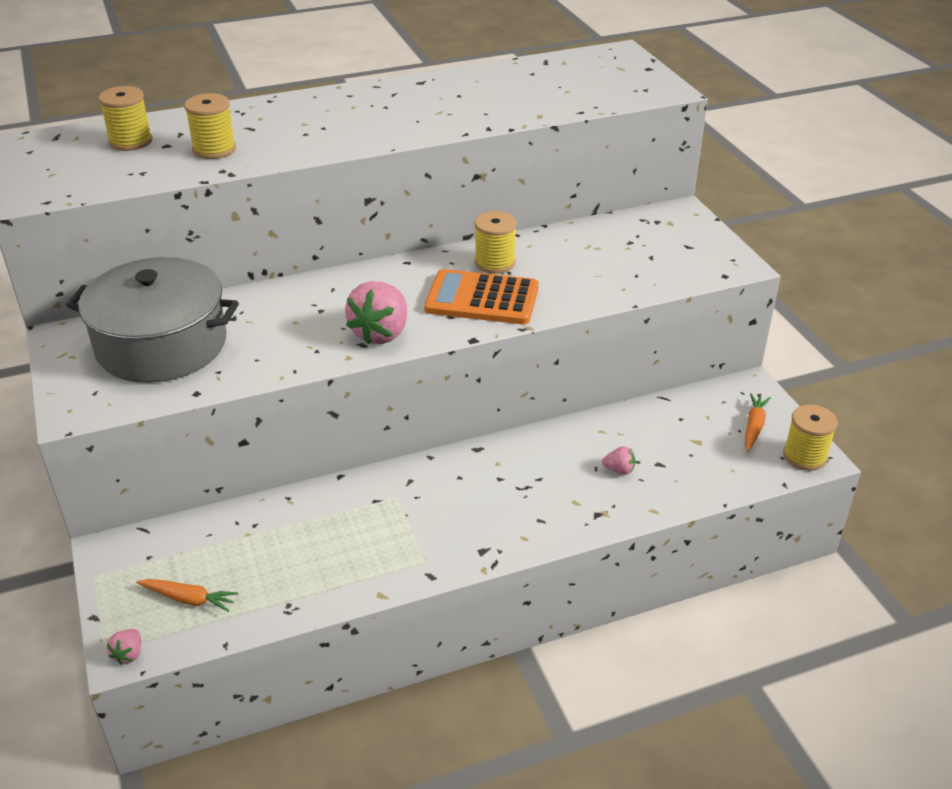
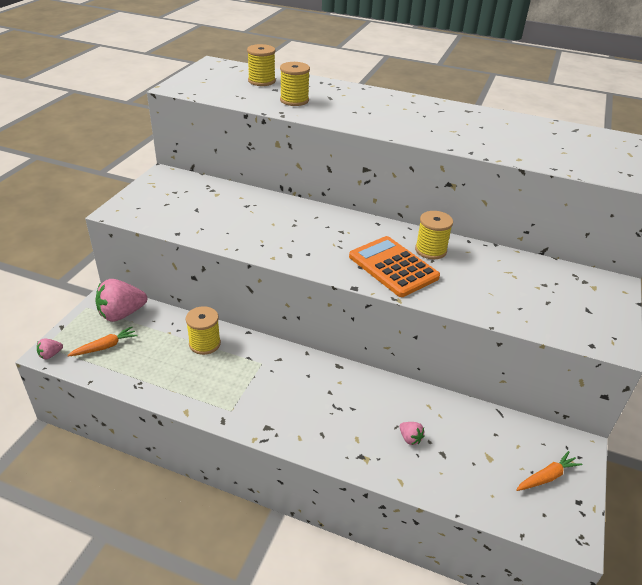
camera: 40 degrees right, 0 degrees up
(162, 344) = (196, 201): grey pot -> none
(189, 599) = (105, 347): orange carrot -> orange carrot turned 90 degrees counterclockwise
(381, 333) = (308, 254): pink strawberry -> pink strawberry (122, 314)
(804, 456) = (564, 527): yellow spool -> yellow spool (205, 344)

